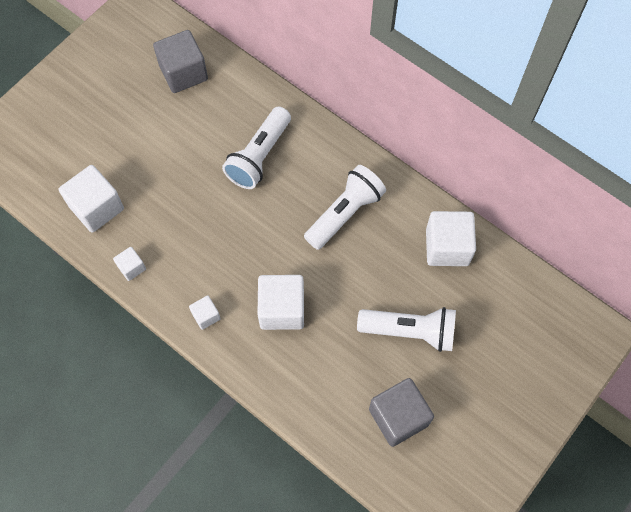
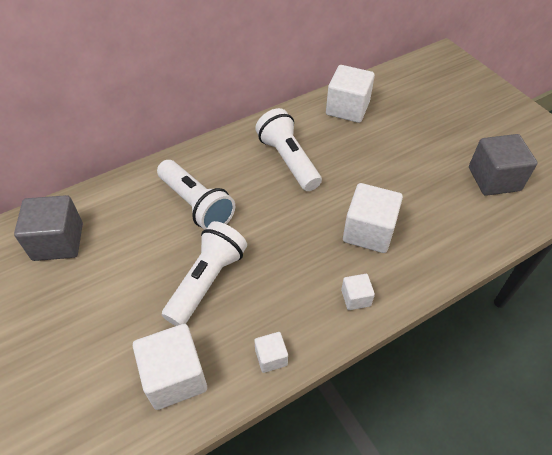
camera: 70 degrees left, 15 degrees down
(409, 331) = (416, 150): white flashlight -> white flashlight (207, 281)

